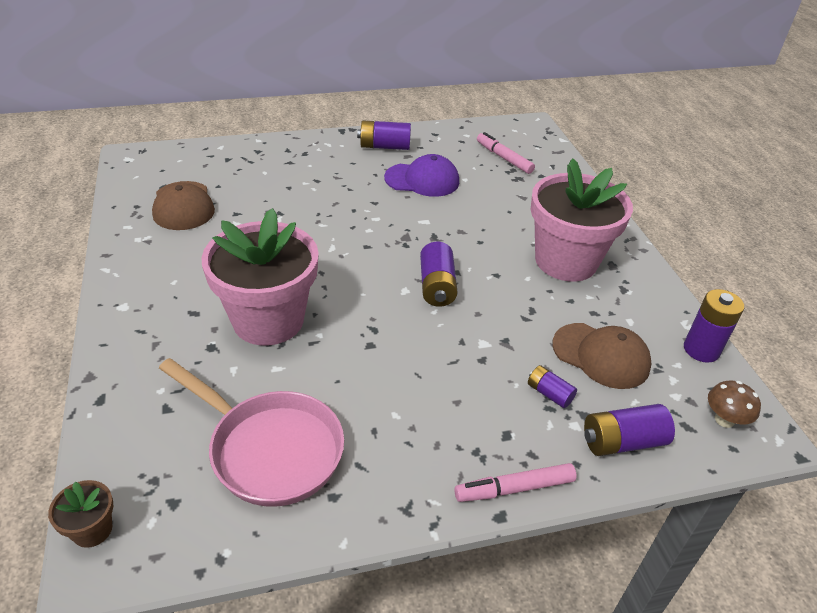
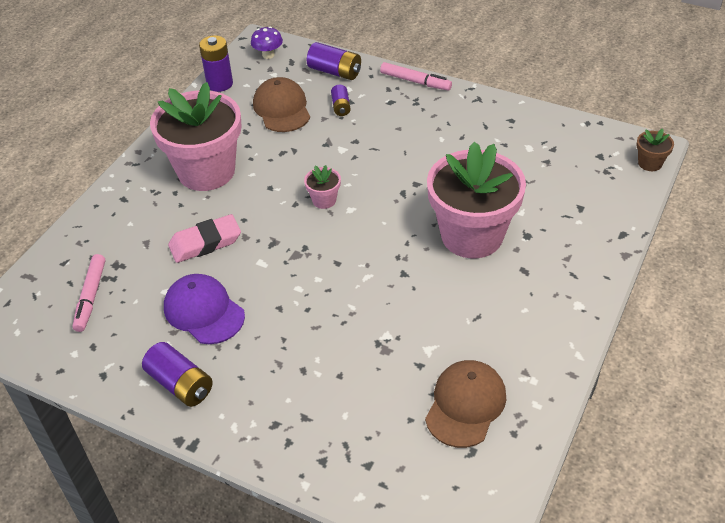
camera: 135 degrees left, 5 degrees up
(269, 449) = (530, 155): pink pan -> none
(437, 286) = (324, 200): purple battery -> pink flower pot
(483, 214) = (205, 243): none -> pink eraser
(724, 420) = (268, 55): brown mushroom -> purple mushroom

